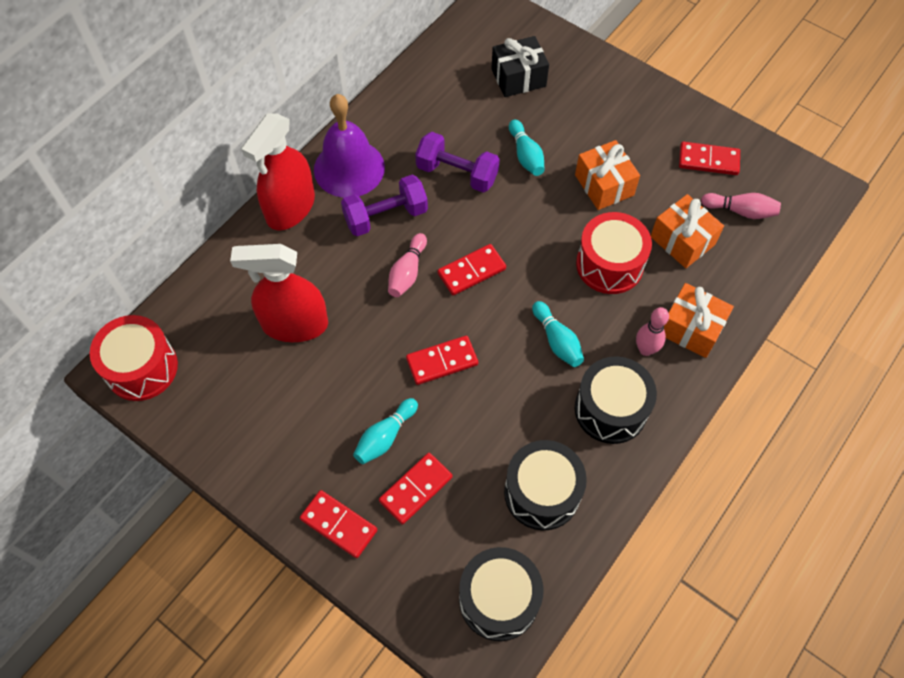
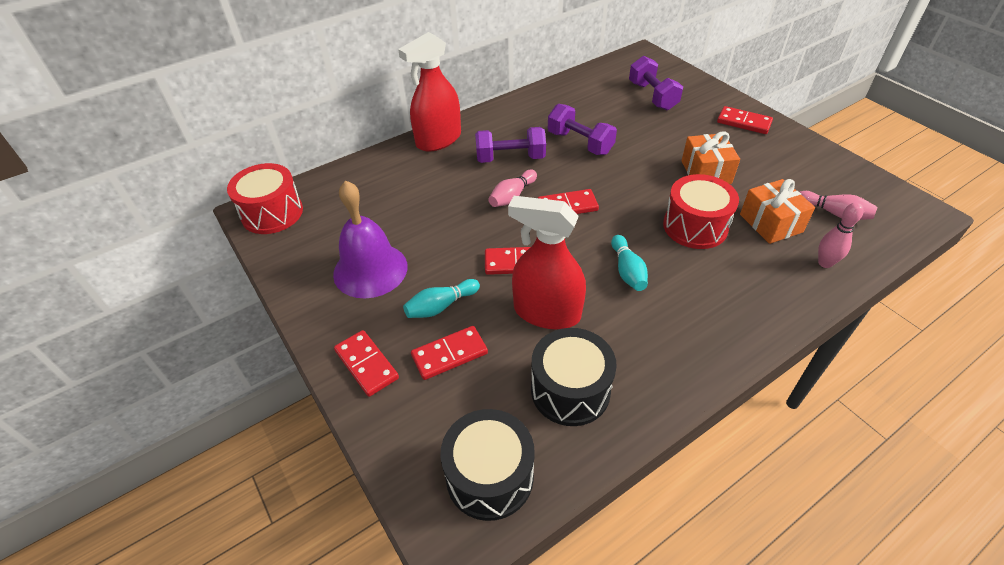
camera: 20 degrees right, 15 degrees down
(294, 324) = (404, 211): red spray bottle -> red spray bottle (546, 312)
(349, 168) = (495, 125): purple bell -> purple bell (370, 270)
(518, 77) = (652, 96): black gift -> purple dumbbell
(525, 155) = (642, 142): turquoise bowling pin -> none
(610, 409) = (663, 337): black drum -> none
(645, 349) = (713, 297): pink bowling pin -> pink bowling pin (825, 263)
(691, 328) = (764, 290): orange gift -> none
(708, 160) = (809, 173): red domino -> red domino (744, 122)

